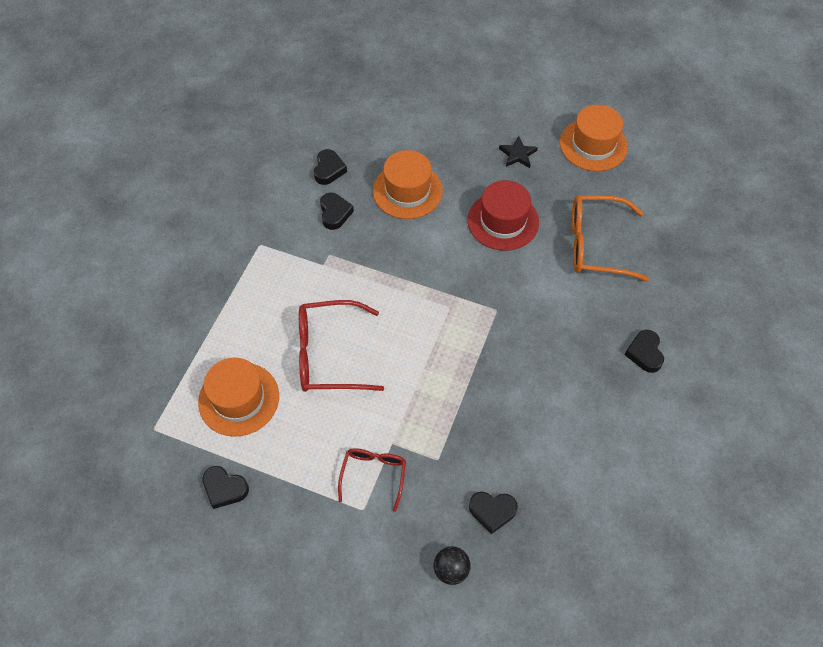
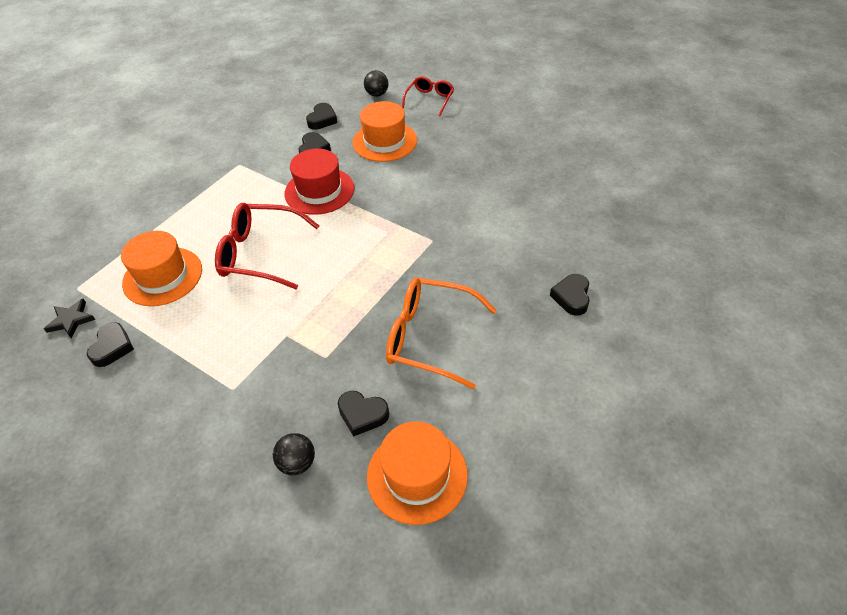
camera: 15 degrees right, 10 degrees down
(225, 488) = (112, 347): black heart -> black heart turned 120 degrees counterclockwise
(373, 475) = (257, 360): red glasses -> red glasses (430, 100)
(377, 125) = (377, 94): none -> black ball
(503, 221) = (464, 173): red hat -> red hat (319, 191)
(517, 154) = (495, 126): black star -> black star (71, 320)
(593, 145) = (569, 127): orange hat -> orange hat (417, 475)
(595, 245) = (548, 201): orange glasses -> orange glasses (429, 337)

